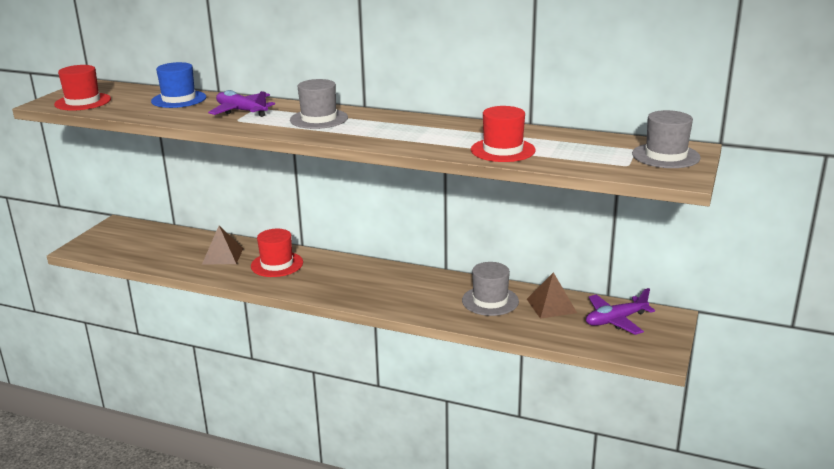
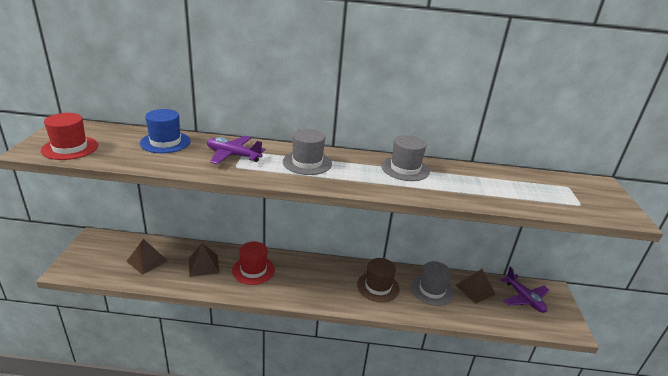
camera: 20 degrees left, 5 degrees up
(163, 247) = (147, 261): none -> brown pyramid
(420, 292) = (378, 287): none -> brown hat
(503, 150) = (480, 193): red hat -> none
(615, 320) = (524, 298): purple plane -> purple plane turned 75 degrees counterclockwise
(665, 156) = (594, 193): grey hat -> grey hat (405, 169)

